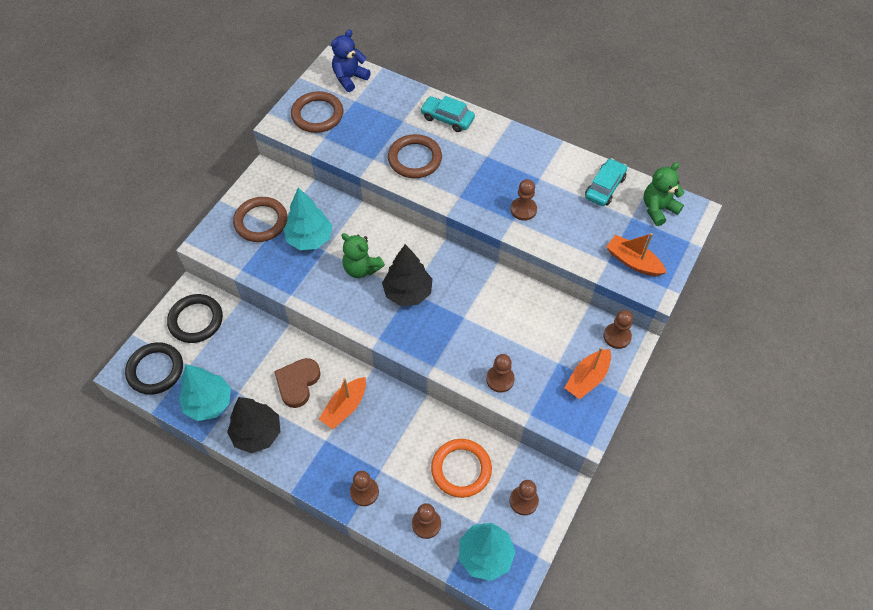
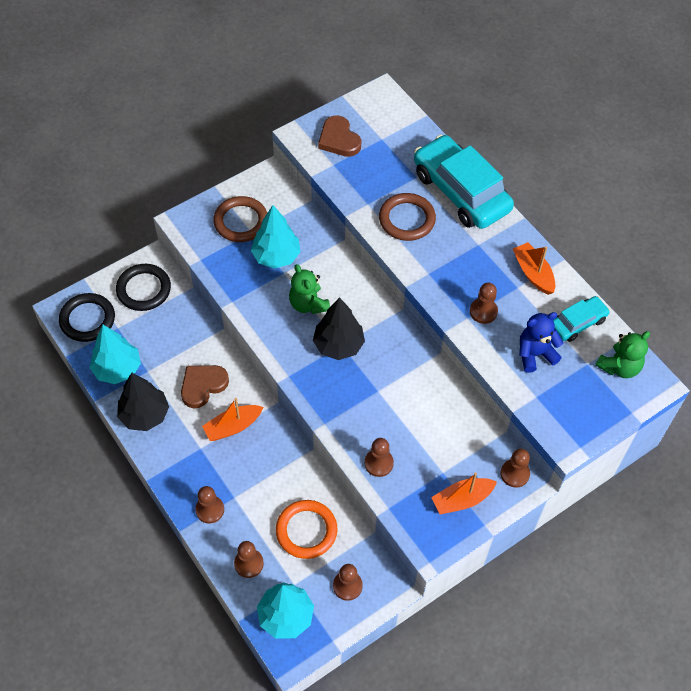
camera: 25 degrees right, 0 degrees up
(317, 115) = (339, 139): brown ring -> brown heart
(349, 78) = (389, 114): blue teddy bear -> blue teddy bear (535, 354)
(447, 118) = (461, 191): turquoise car -> turquoise car, size x1.97
(633, 261) = (561, 407): orange boat -> orange boat (533, 273)
(658, 209) = (619, 367): green teddy bear -> green teddy bear turned 150 degrees clockwise

